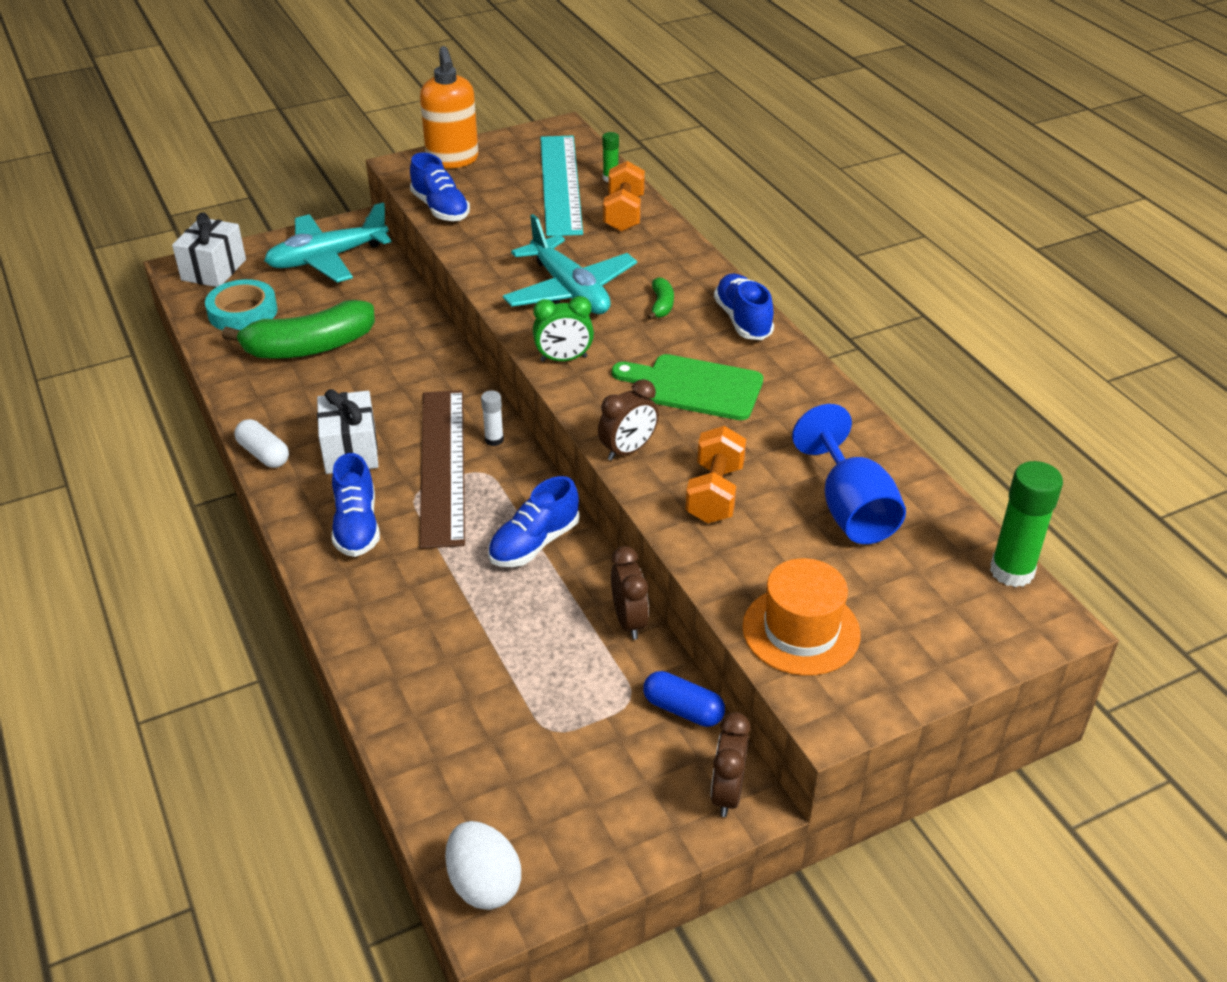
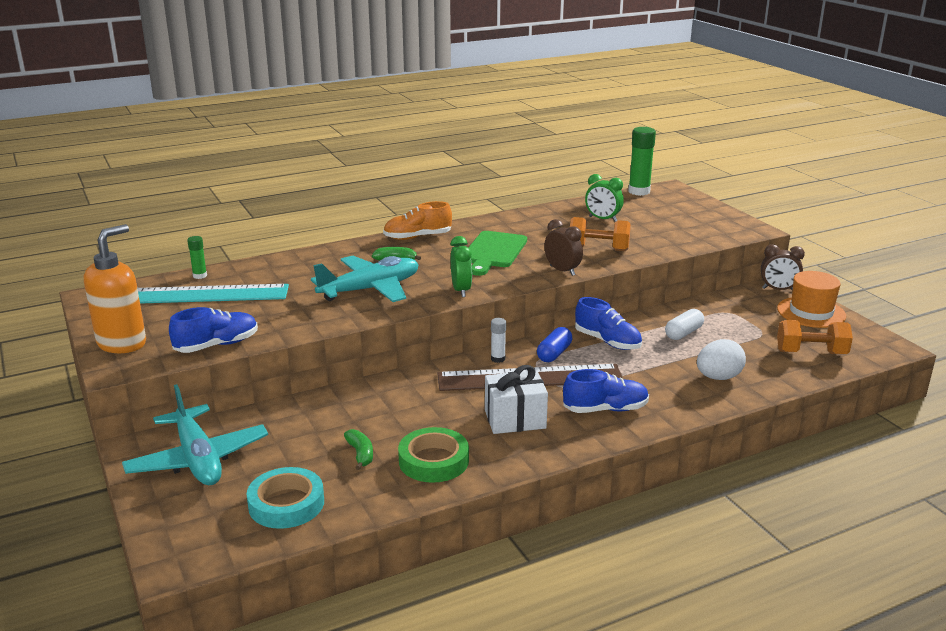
camera: 90 degrees left, 15 degrees down
(214, 270) = (189, 537): white gift -> none
(264, 454) = (523, 463): white capsule -> white capsule (683, 333)
(285, 393) = (433, 461): none -> green tape
(310, 347) = (360, 454): green banana -> green banana, size x0.43
(452, 160) = (122, 343): orange soap dispenser -> orange soap dispenser turned 45 degrees counterclockwise
(484, 884) = (876, 349): white egg -> white egg (718, 377)
(624, 214) = (261, 271): orange dumbbell -> orange dumbbell (811, 353)
(629, 621) = (667, 312): brown clock -> none
(683, 709) = (729, 299): blue capsule -> blue capsule (554, 354)
(743, 320) = (417, 237): blue shoe -> orange shoe
(801, 630) = (701, 233): orange hat -> orange hat (811, 312)
(850, 509) = (603, 219): blue goblet -> green clock

